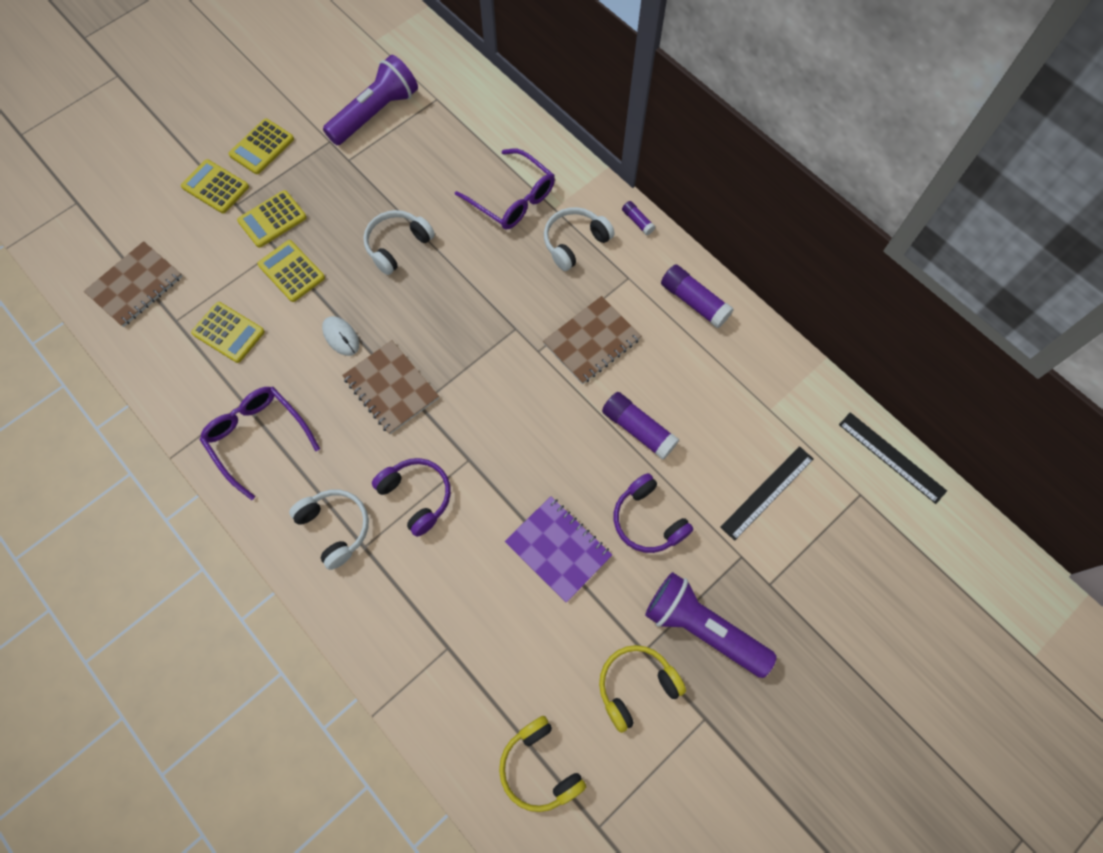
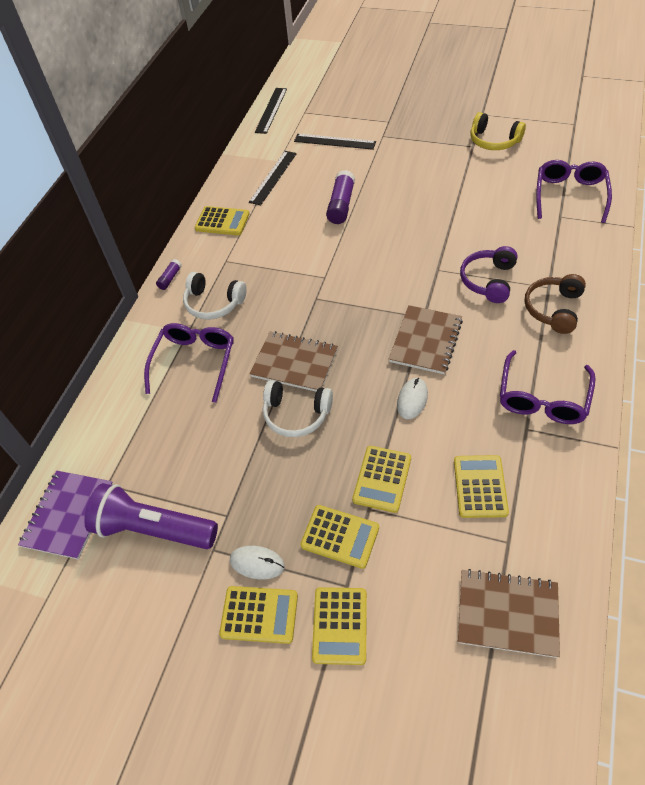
camera: 115 degrees left, 15 degrees down
(297, 161) = (257, 563): none -> white mouse
(335, 527) = (553, 309): white headphones -> brown headphones
(471, 690) = (570, 195): none -> purple glasses
(539, 767) = (574, 153): yellow headphones -> none
(558, 549) = (452, 202): purple notebook -> purple notebook (68, 515)
(592, 341) = (294, 254): brown notebook -> brown notebook (294, 363)
(647, 520) = (397, 176): purple headphones -> none
(694, 301) = (222, 221): purple glue stick -> yellow calculator
(702, 628) = (437, 133): purple flashlight -> none
(739, 387) = (273, 177): none -> black ruler

